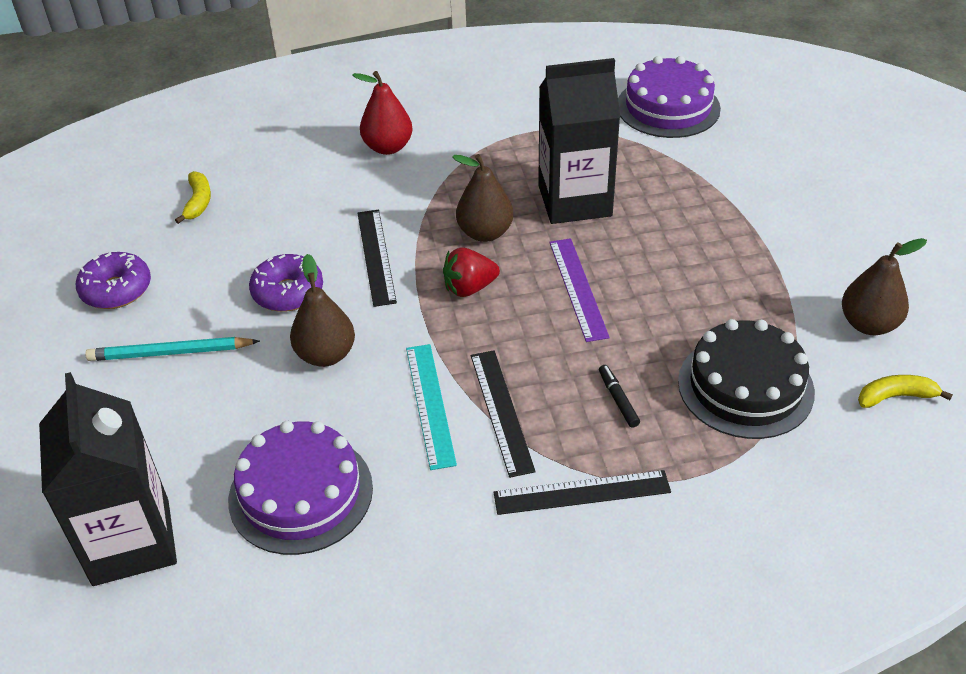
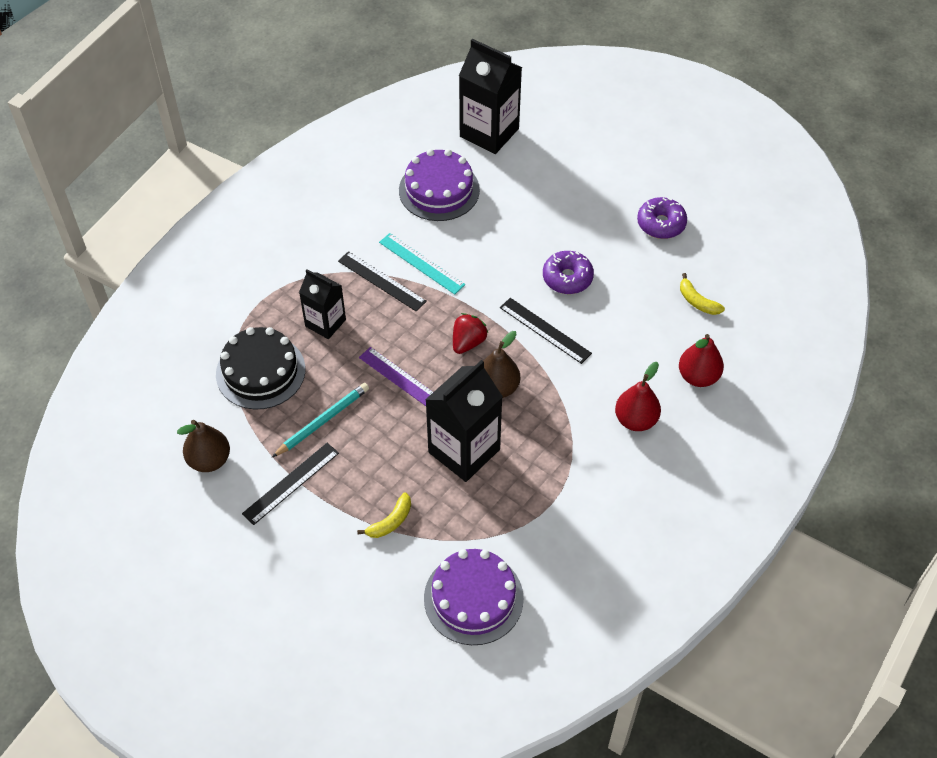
camera: 140 degrees right, 10 degrees up
(170, 353) = (584, 211): turquoise pencil -> turquoise pencil (323, 421)
(289, 149) = (698, 376): none -> red pear
(326, 355) = (503, 256): brown pear -> none
(582, 492) = (307, 265): black ruler -> black ruler (291, 483)
(618, 399) = (325, 323): black marker -> black carton
(895, 396) = (171, 415): yellow banana -> yellow banana (390, 521)

